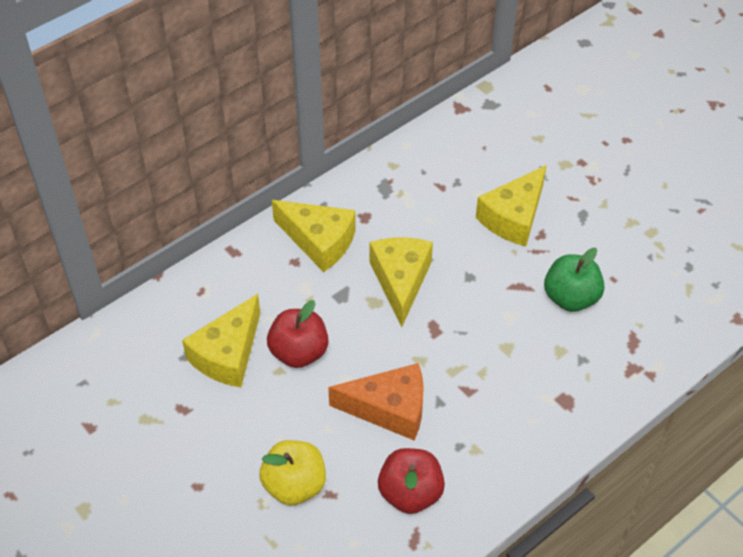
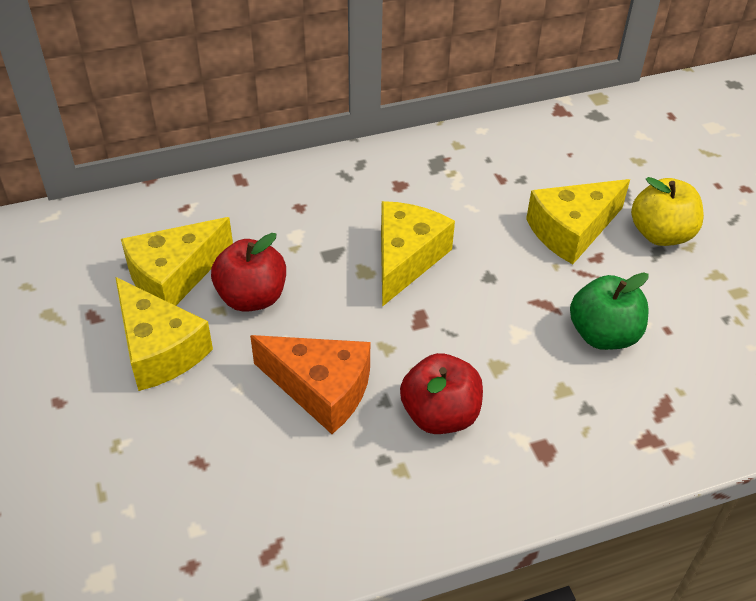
camera: 20 degrees right, 5 degrees down
(294, 485) = (164, 437): yellow apple -> yellow apple (660, 234)
(319, 241) = (336, 195): yellow cheese -> yellow cheese (159, 349)
(410, 493) = (295, 494): red apple -> red apple (440, 415)

